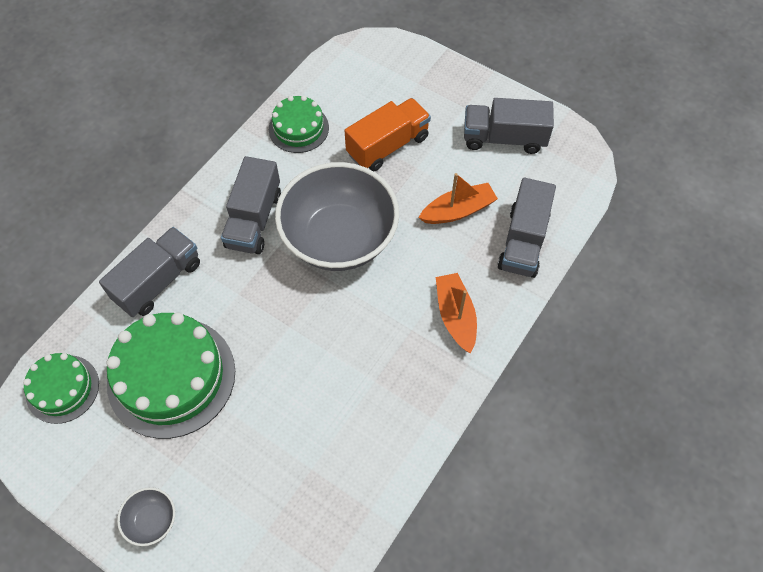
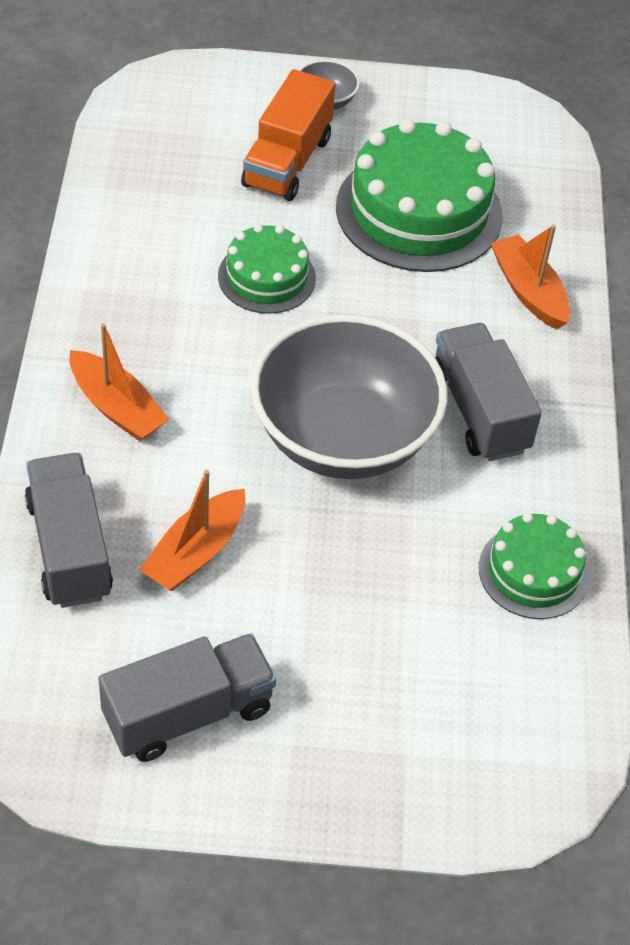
camera: 145 degrees right, 10 degrees down
(62, 389) = (524, 158): green cake -> green cake (266, 277)
(158, 281) = (528, 291): grey truck -> orange boat
(388, 146) = (373, 608): orange truck -> orange truck (287, 162)

